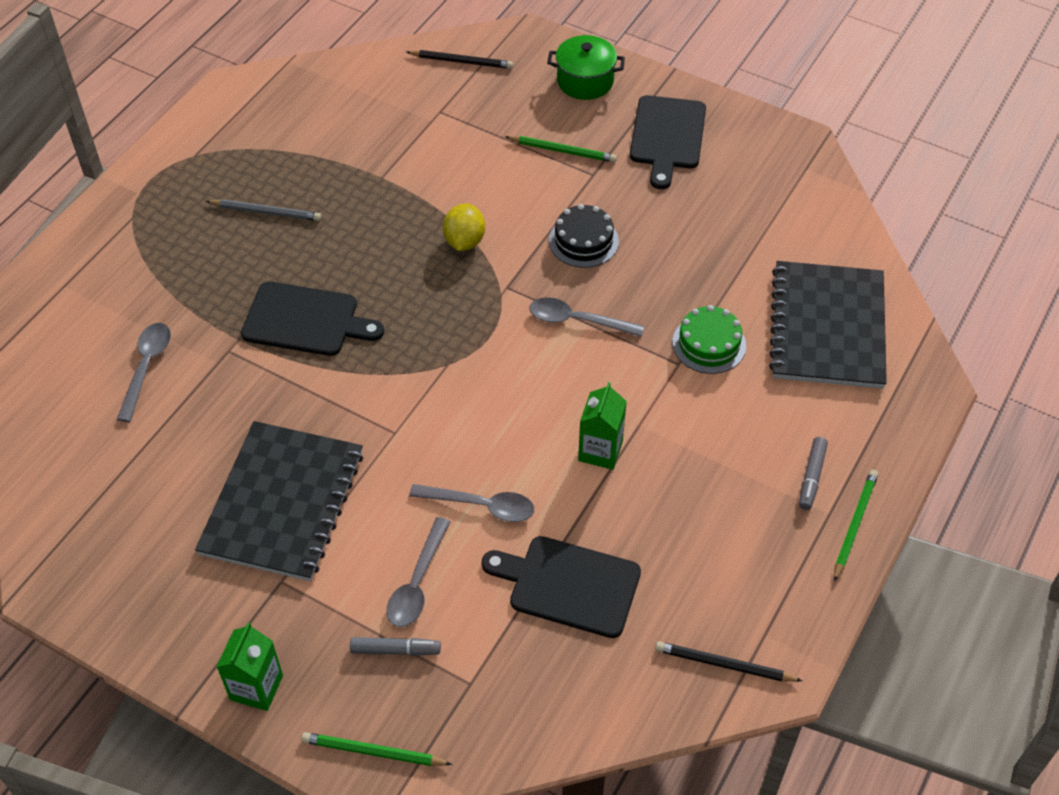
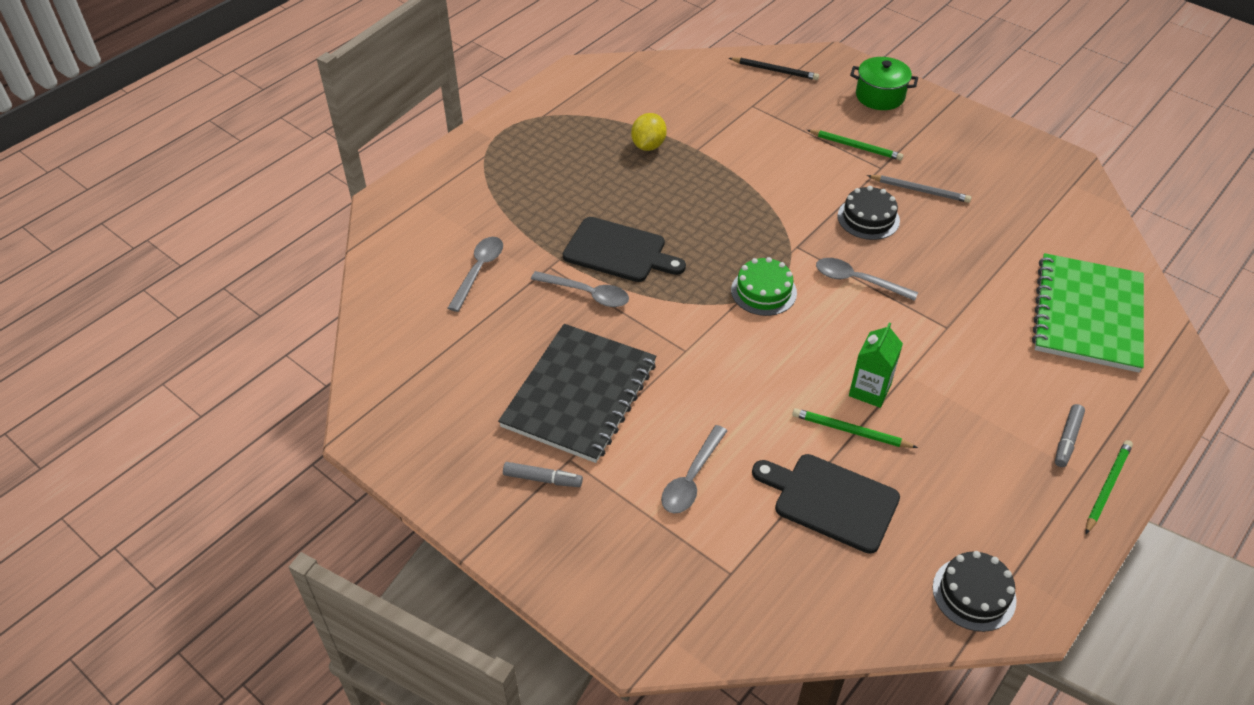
camera: 10 degrees right, 5 degrees down
(256, 687) = (535, 546): green carton -> none
(266, 212) = (596, 164): grey pencil -> grey pencil (920, 190)
(373, 752) = (634, 620): green pencil -> green pencil (850, 431)
(395, 650) = (665, 533): grey marker -> grey marker (543, 479)
(464, 241) = (763, 206): yellow lemon -> yellow lemon (648, 145)
(481, 506) = (756, 421): grey spoon -> grey spoon (587, 294)
(667, 136) = (949, 146): black cutting board -> none
(709, 344) = (976, 315): green cake -> green cake (763, 291)
(724, 665) = (974, 594): black pencil -> black cake
(827, 327) = (1087, 315): black notebook -> green notebook

